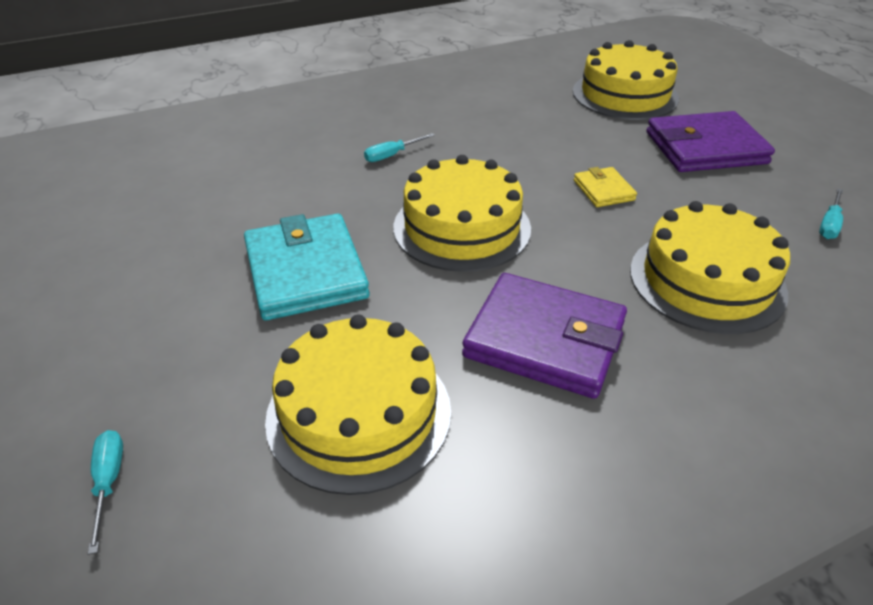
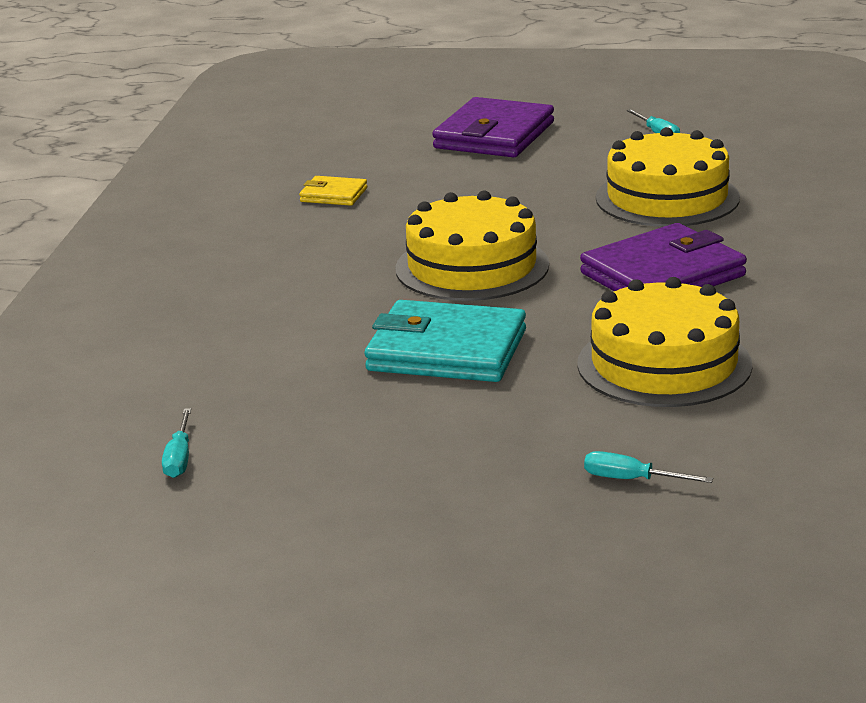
camera: 55 degrees left, 15 degrees down
(392, 155) = (295, 267): turquoise screwdriver -> turquoise screwdriver (179, 458)
(603, 190) = (498, 194): yellow wallet -> yellow wallet (333, 195)
(625, 95) = (351, 134): yellow cake -> none

